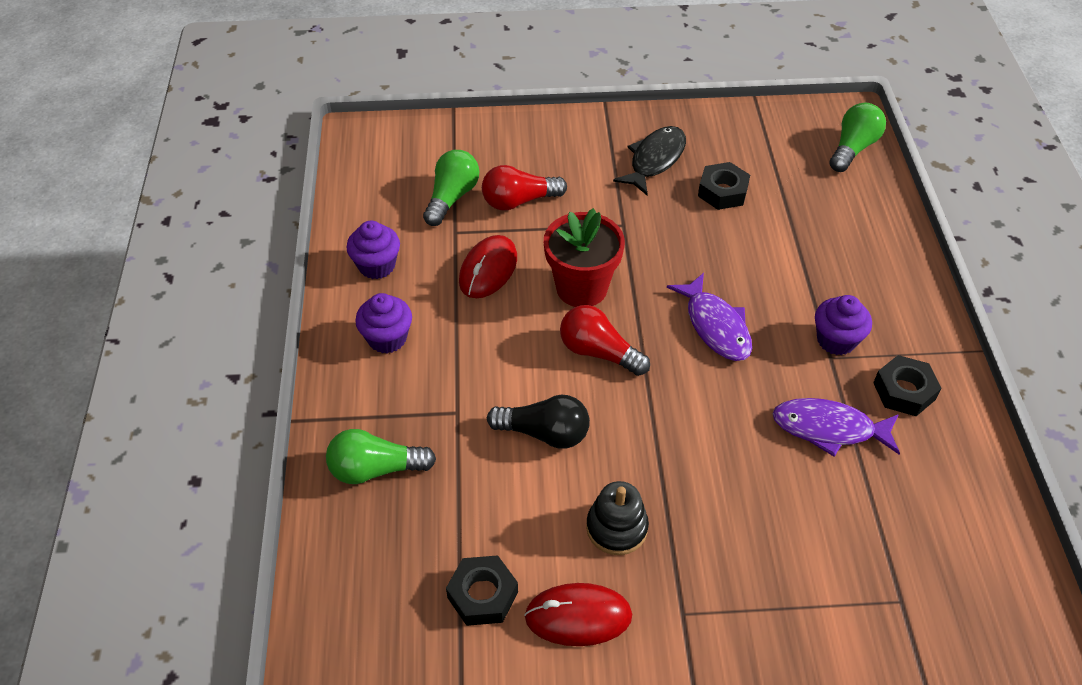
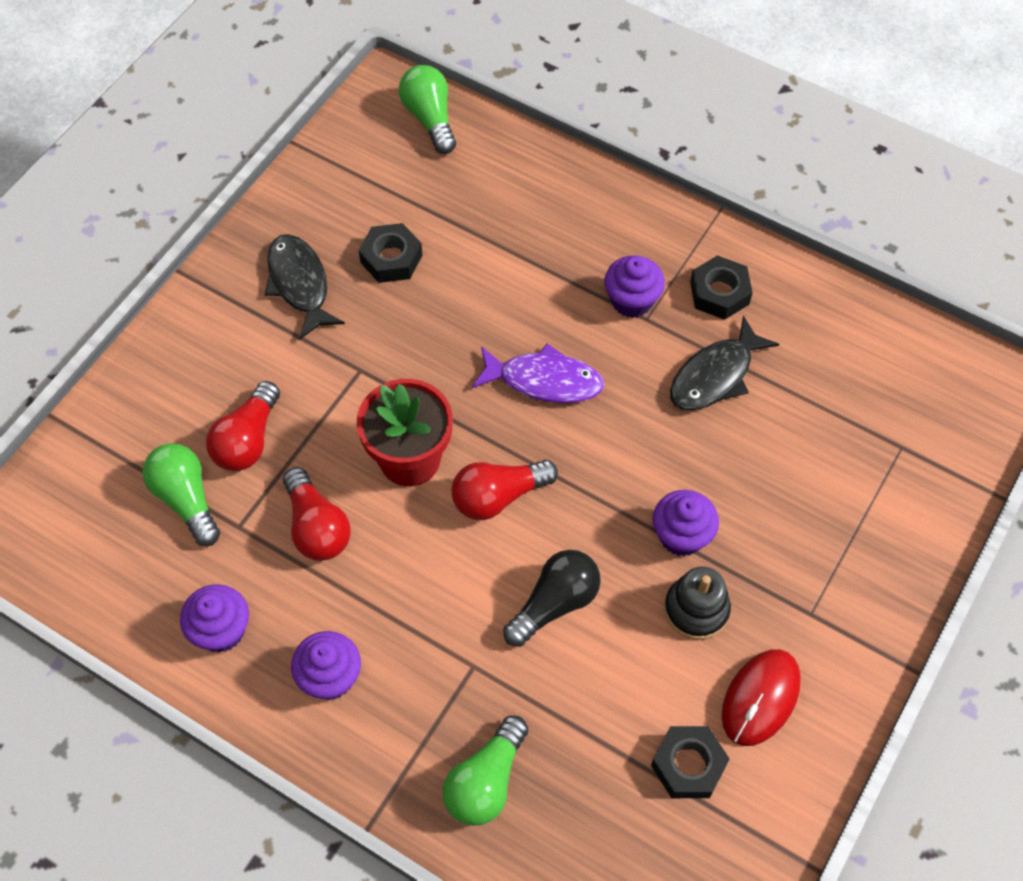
camera: 55 degrees left, 10 degrees up
(488, 269) = (317, 527): red mouse -> red light bulb
(670, 483) = (681, 536): none -> purple cupcake
(829, 428) = (715, 375): purple fish -> black fish

